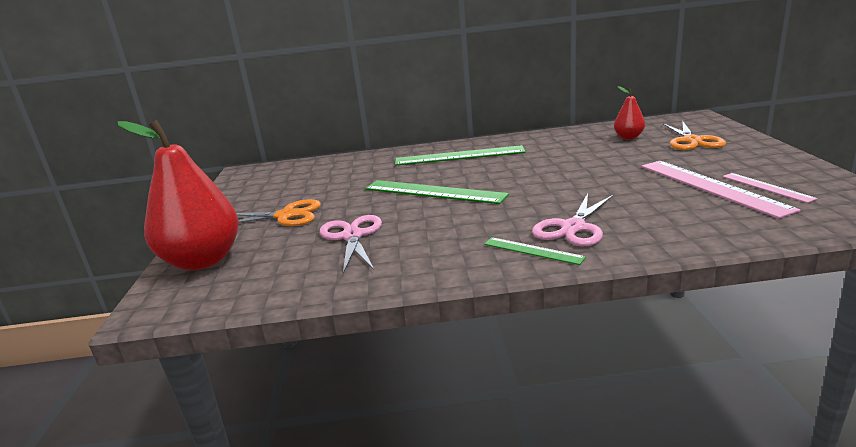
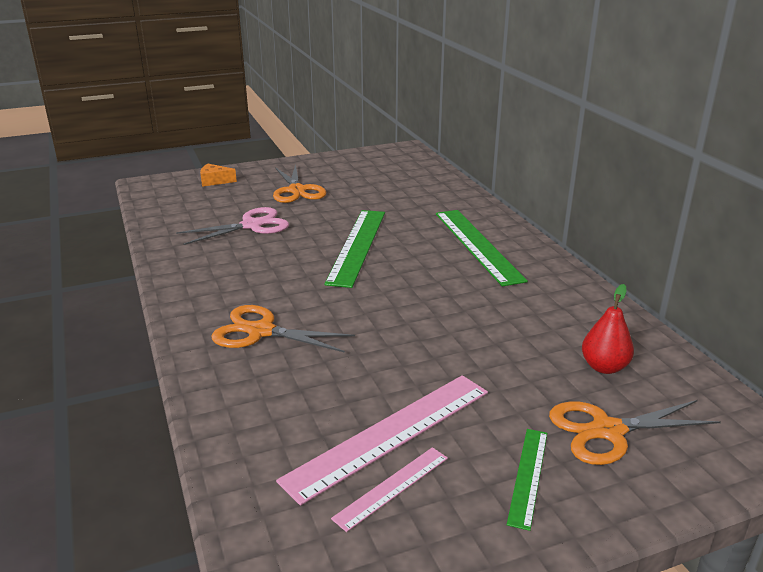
camera: 70 degrees right, 5 degrees up
(203, 261) = (214, 181): red pear -> orange cheese
(533, 250) = (210, 312): green ruler -> green ruler (528, 476)
(573, 227) = (261, 331): pink scissors -> orange scissors

